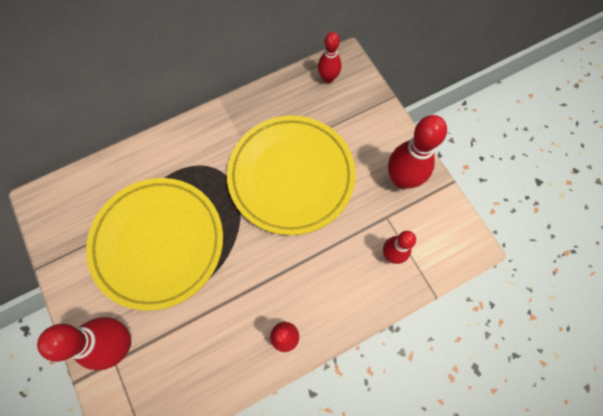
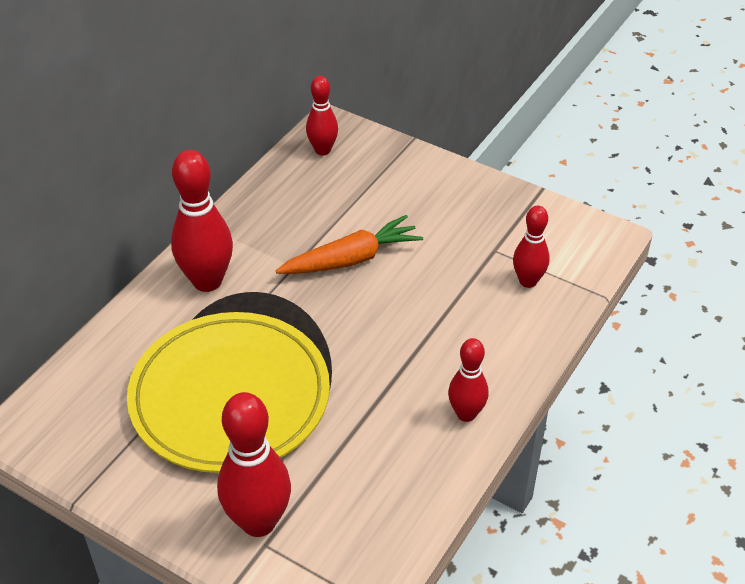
camera: 30 degrees left, 25 degrees down
(291, 176) = (351, 259): yellow plate -> orange carrot
(402, 179) = (484, 208): red bowling pin -> red bowling pin (207, 281)

